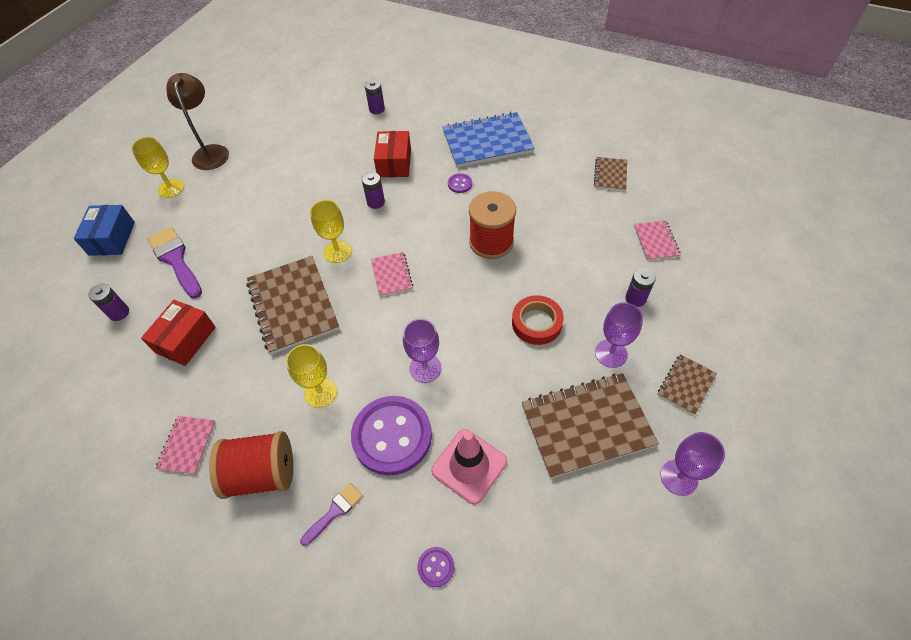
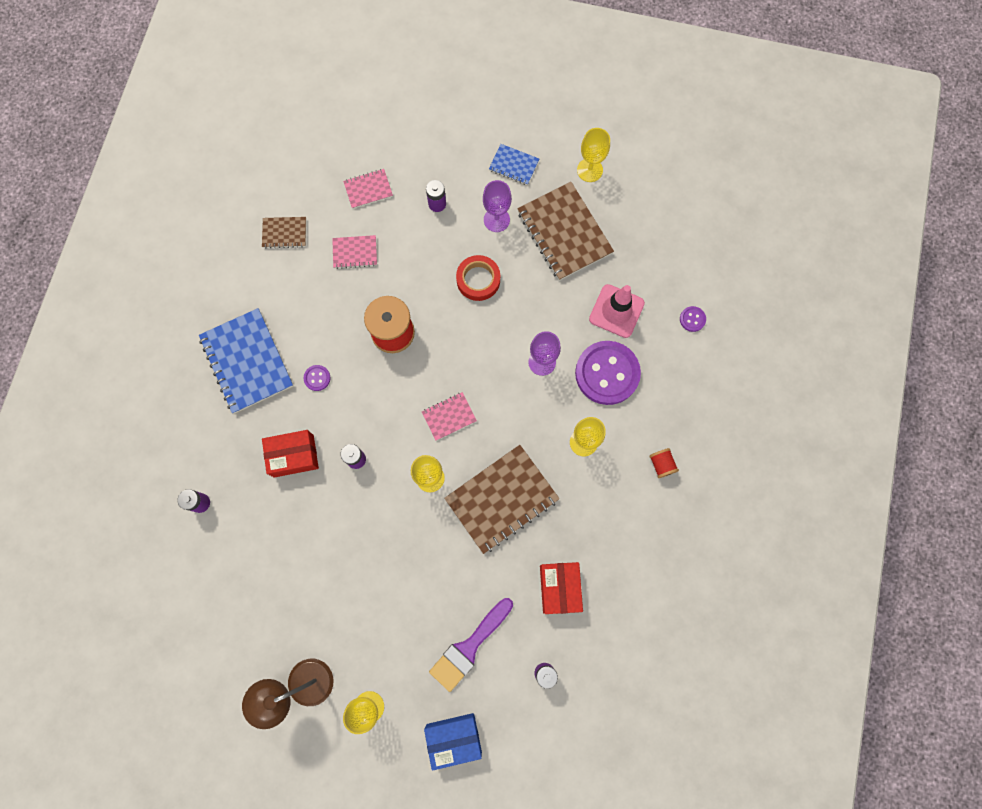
camera: 105 degrees left, 20 degrees up
(185, 340) = (559, 588): red box -> red box turned 75 degrees clockwise
(187, 445) = (655, 536): pink notebook -> pink notebook (355, 252)
(262, 473) = (661, 464): red spool -> red spool, size x0.48
(334, 512) = (675, 399): purple brush -> none
(679, 477) = (589, 170): purple goblet -> yellow goblet
(686, 385) = (514, 165): brown notebook -> blue notebook

